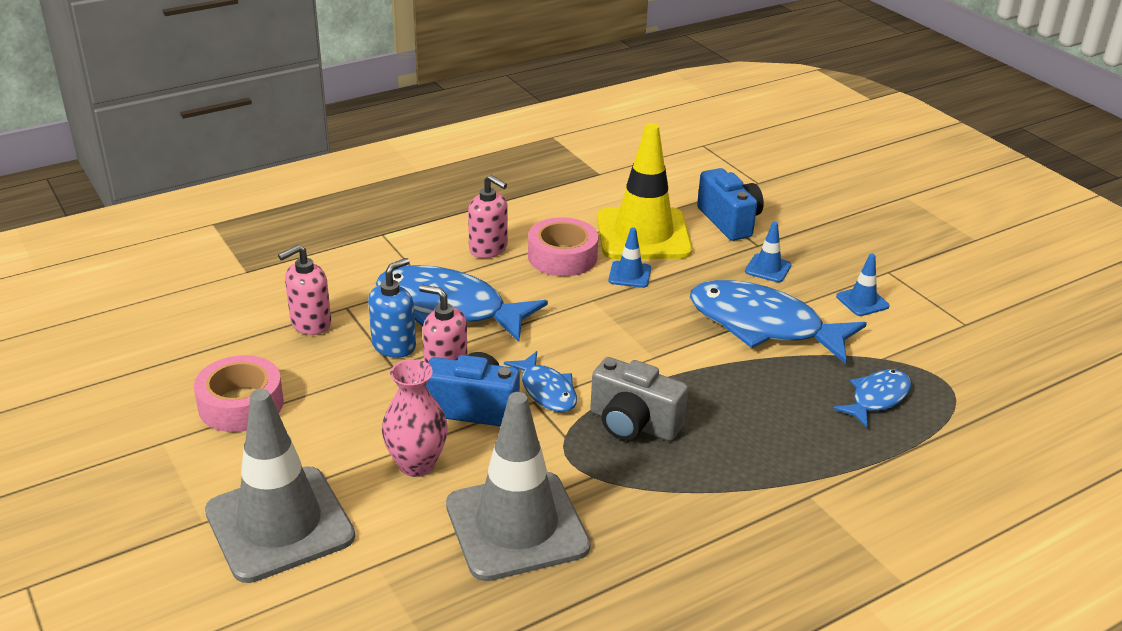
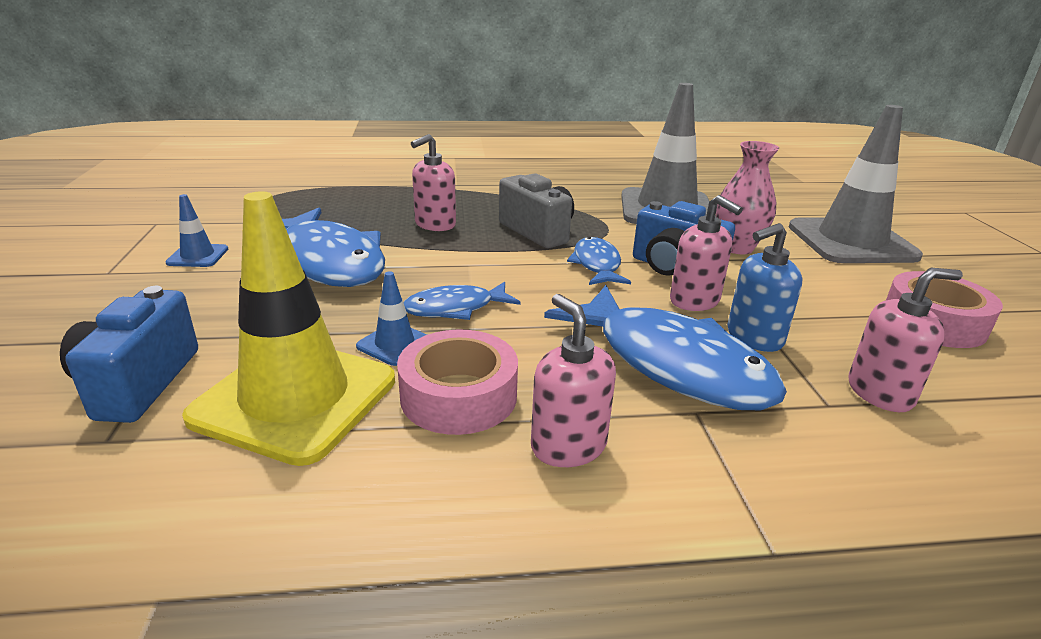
camera: 155 degrees left, 5 degrees down
(741, 401) = (435, 224): none -> pink soap dispenser
(768, 268) = (221, 307): blue traffic cone -> none
(877, 398) = (329, 205): blue fish -> blue fish (455, 308)

